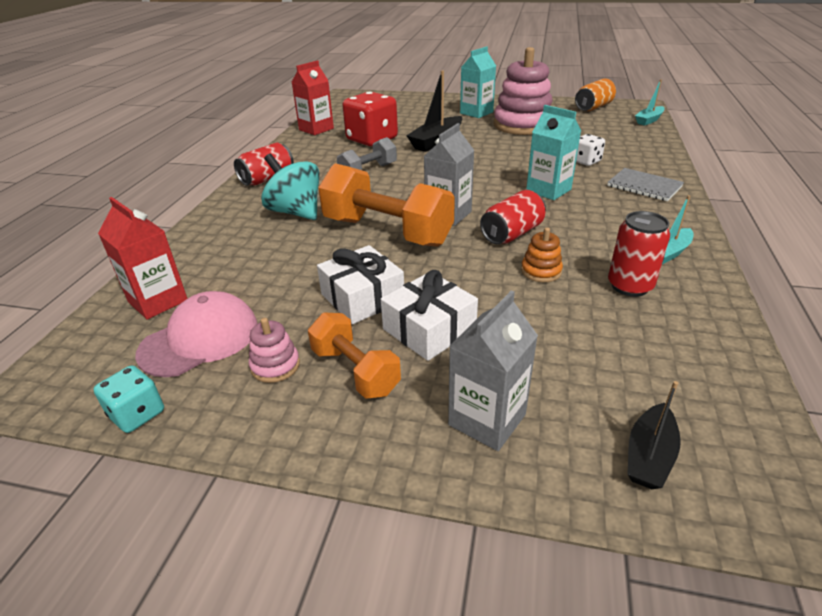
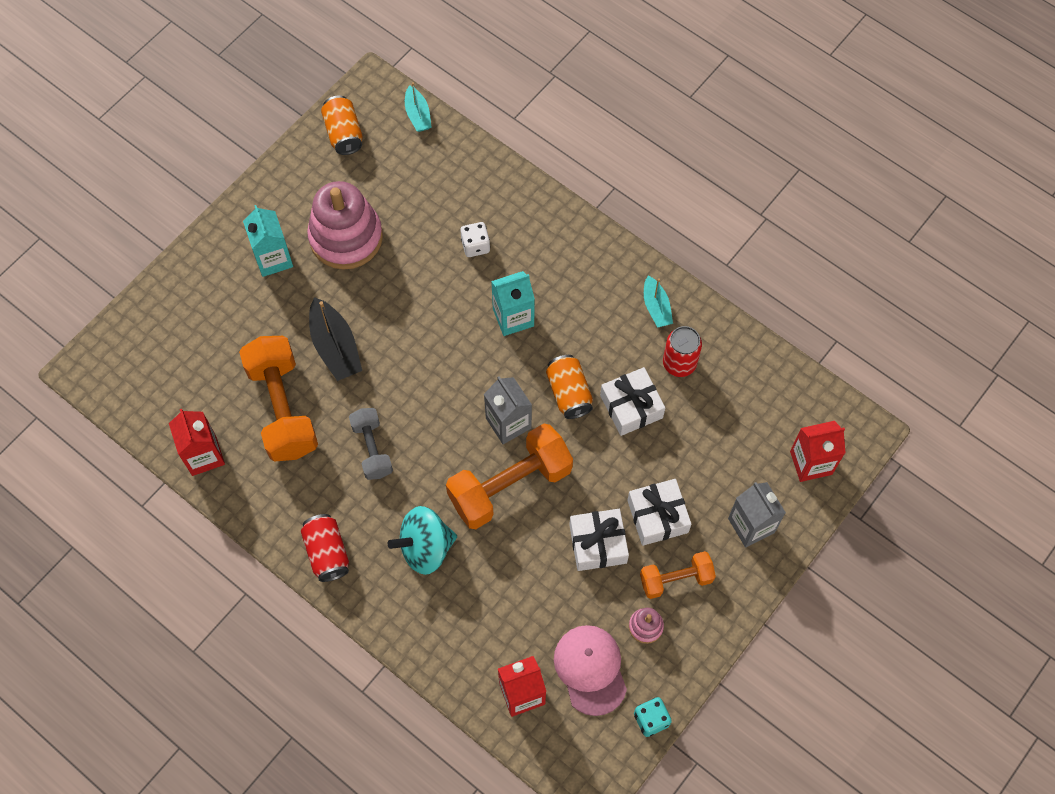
camera: 65 degrees left, 30 degrees up
(372, 139) = (282, 408): red dice -> orange dumbbell
(512, 234) = (569, 393): red can -> orange can
(541, 271) = (631, 406): orange stacking toy -> white gift
(644, 186) = (553, 239): grey notebook -> none
(649, 455) = (811, 462): black boat -> red carton

